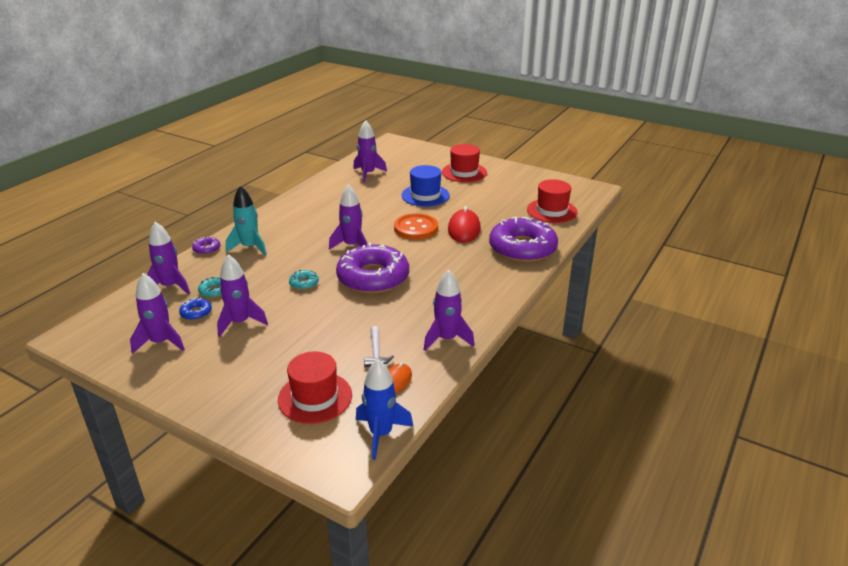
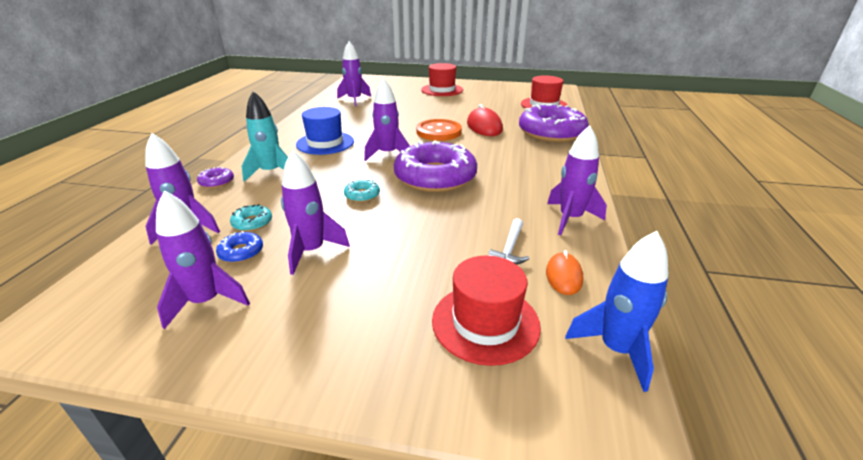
camera: 20 degrees left, 0 degrees up
(376, 352) = (510, 249): white hammer -> white hammer turned 45 degrees clockwise
(425, 195) = (423, 108): blue hat -> blue hat (325, 143)

